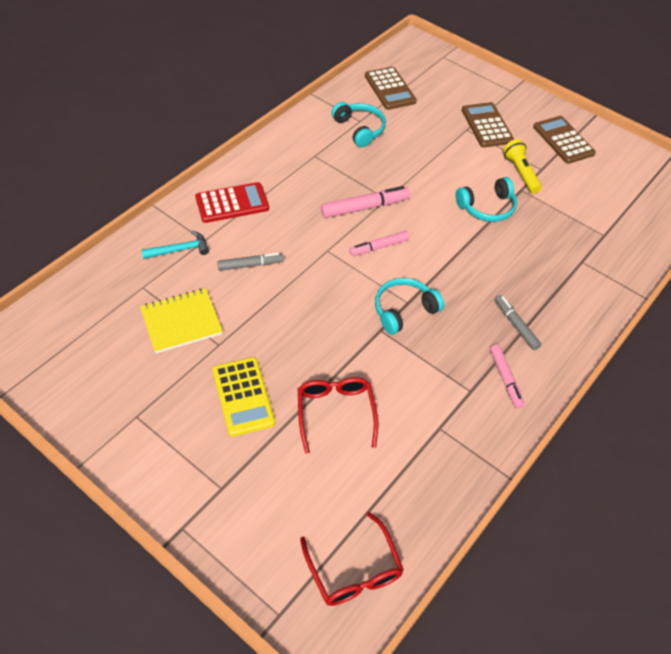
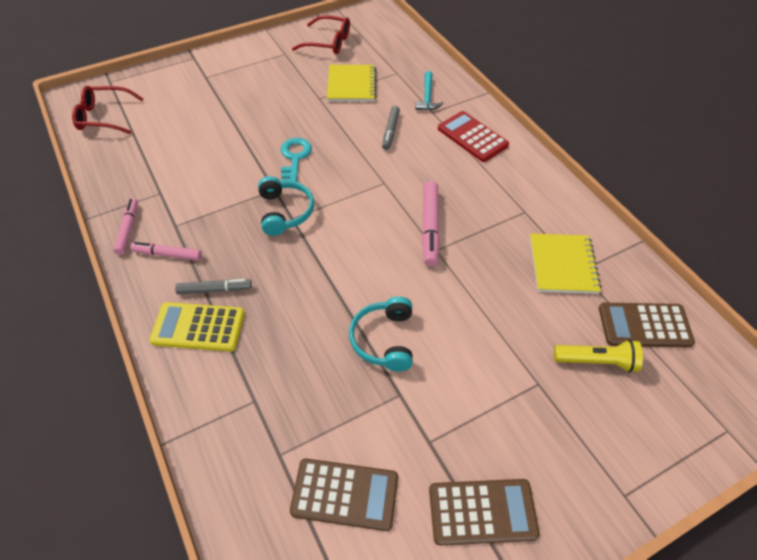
camera: 115 degrees right, 0 degrees up
(232, 203) = (472, 137): red calculator -> red calculator turned 135 degrees clockwise
(243, 396) = (266, 100): yellow calculator -> yellow calculator (198, 327)
(329, 330) = (294, 158): none -> turquoise key
(335, 412) = (218, 140): red glasses -> red glasses (328, 42)
(359, 129) = (563, 265): turquoise headphones -> yellow notebook
(379, 247) = (370, 221): pink marker -> pink marker (128, 230)
(486, 125) = (541, 414): brown calculator -> brown calculator (345, 494)
(520, 173) = (431, 409): yellow flashlight -> yellow flashlight (596, 361)

